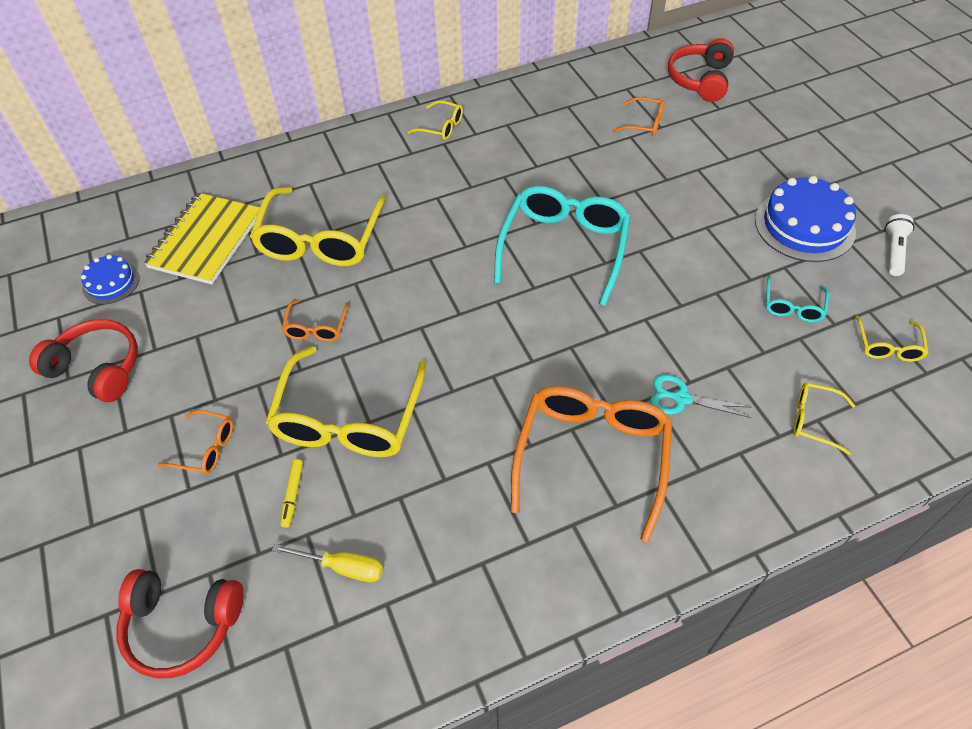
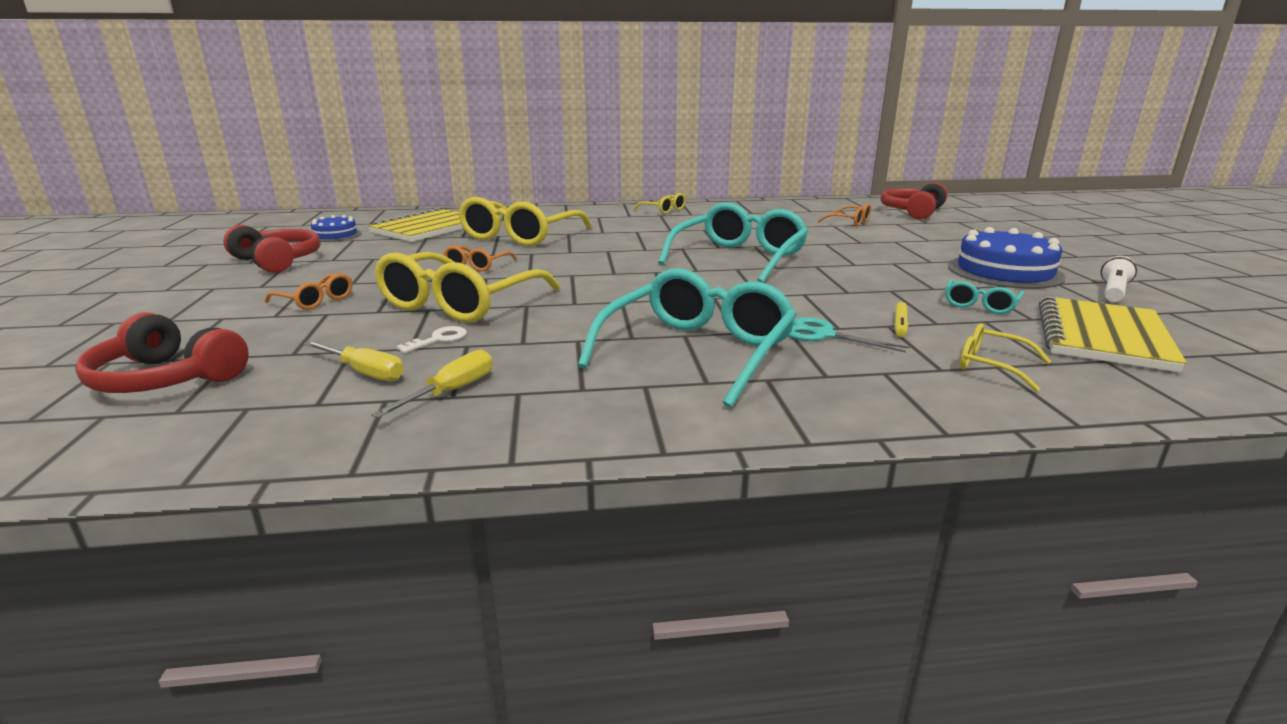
camera: 15 degrees right, 30 degrees down
(292, 495) = (363, 330): yellow marker -> yellow marker (900, 325)
(370, 493) = (439, 339): none -> white key
(430, 576) = (451, 391): none -> yellow screwdriver
(592, 456) = (697, 351): orange glasses -> turquoise glasses
(888, 346) = (1102, 337): yellow glasses -> yellow notebook

